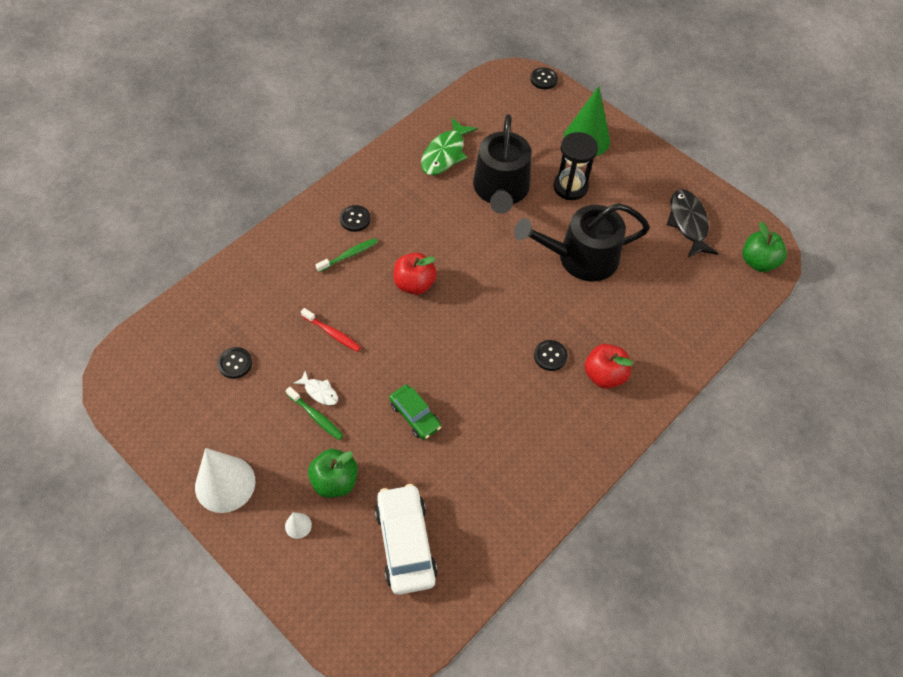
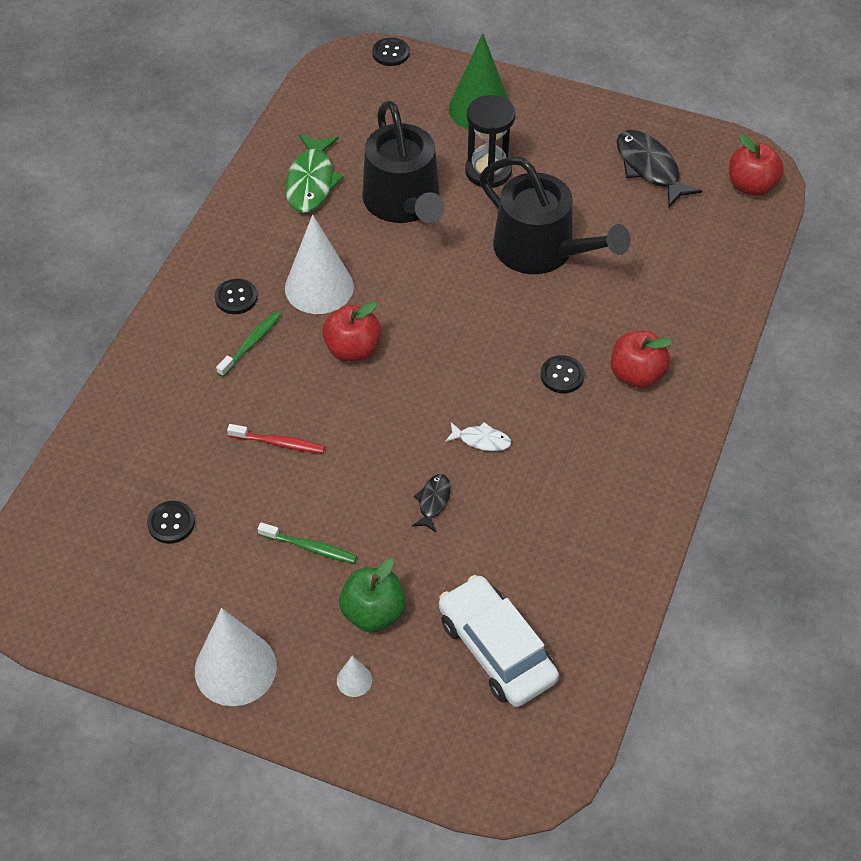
camera: 20 degrees left, 5 degrees down
(319, 392) = (299, 517): white fish -> white fish (481, 440)
(413, 231) = (319, 287): none -> white cone
(415, 415) = (433, 501): green car -> black fish
(580, 257) = (542, 250): black watering can -> black watering can turned 105 degrees counterclockwise
(758, 262) = (751, 186): green apple -> red apple

